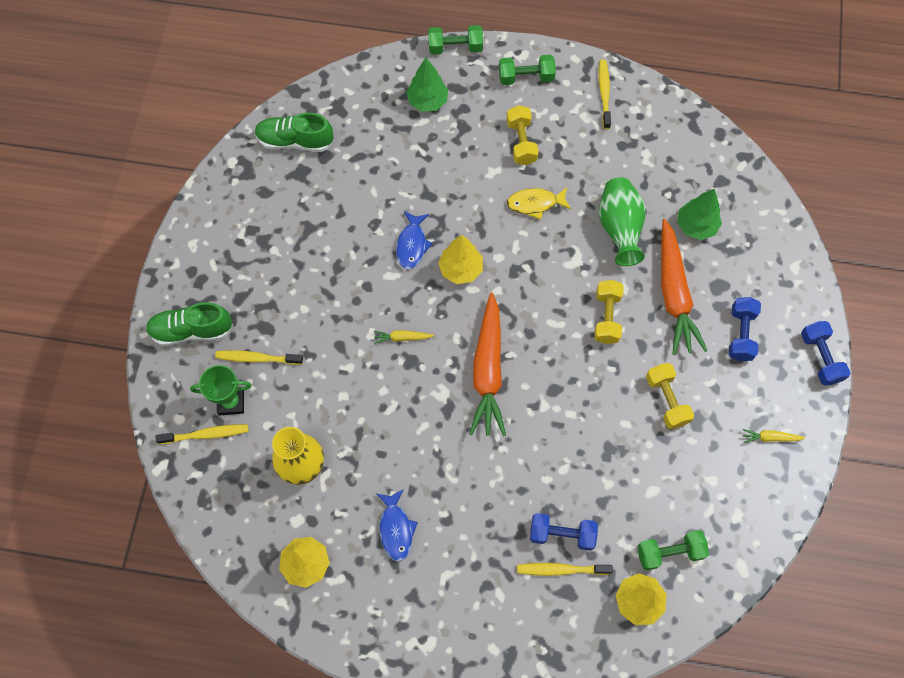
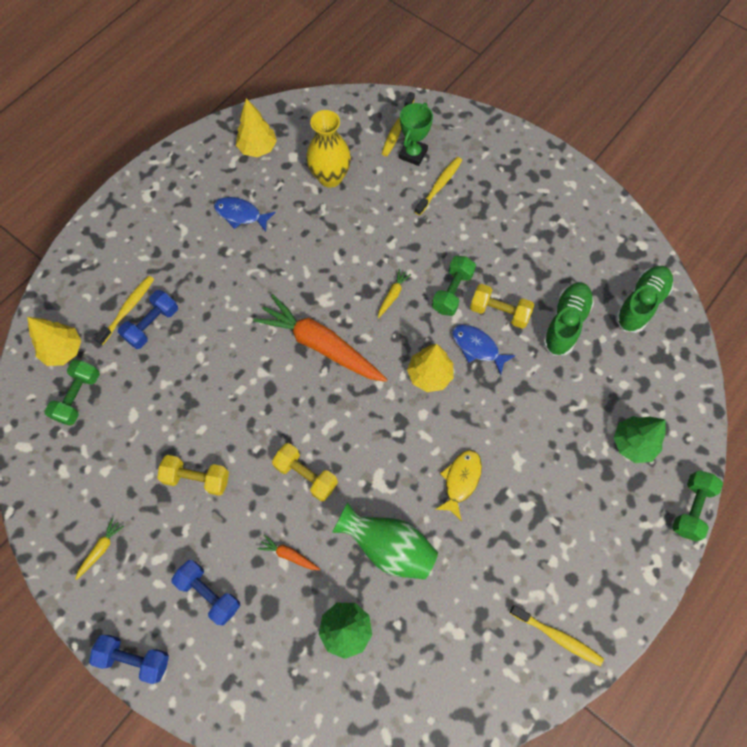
camera: 120 degrees right, 0 degrees up
(192, 330) = (491, 153): green shoe -> green shoe (565, 323)
(521, 142) = (538, 508): yellow dumbbell -> yellow dumbbell (499, 312)
(526, 77) = (618, 561): green dumbbell -> green dumbbell (452, 292)
(674, 294) = (289, 555): orange carrot -> orange carrot, size x0.40

